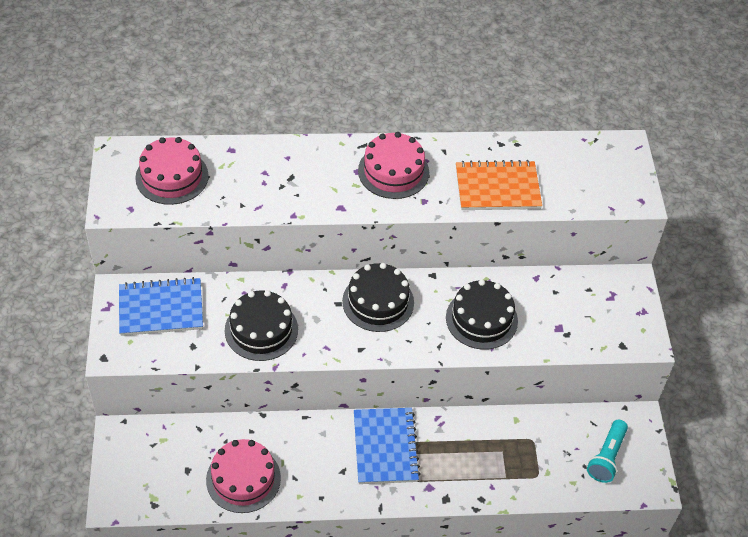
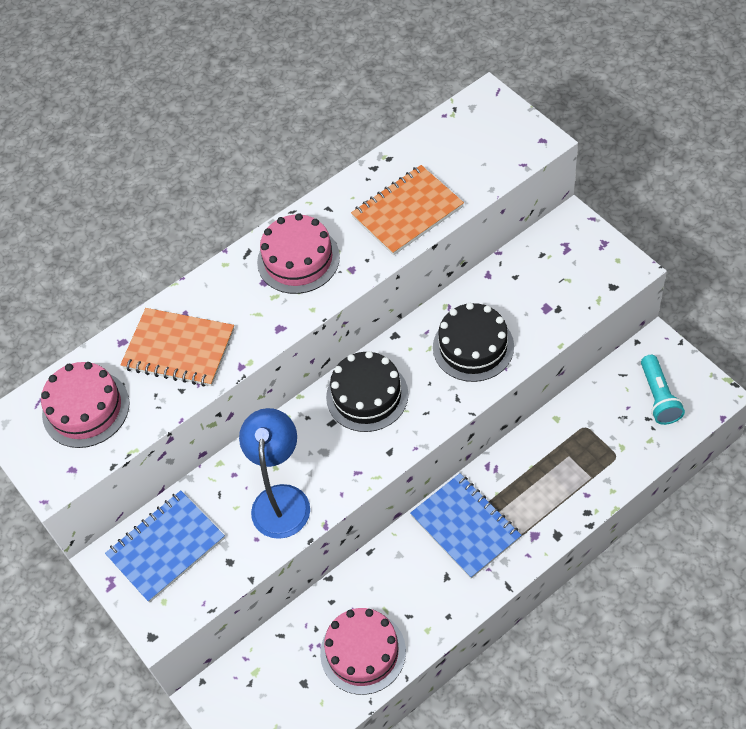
camera: 25 degrees left, 5 degrees up
(261, 330) = (281, 499): black cake -> blue lamp
(263, 178) = (179, 349): none -> orange notebook

